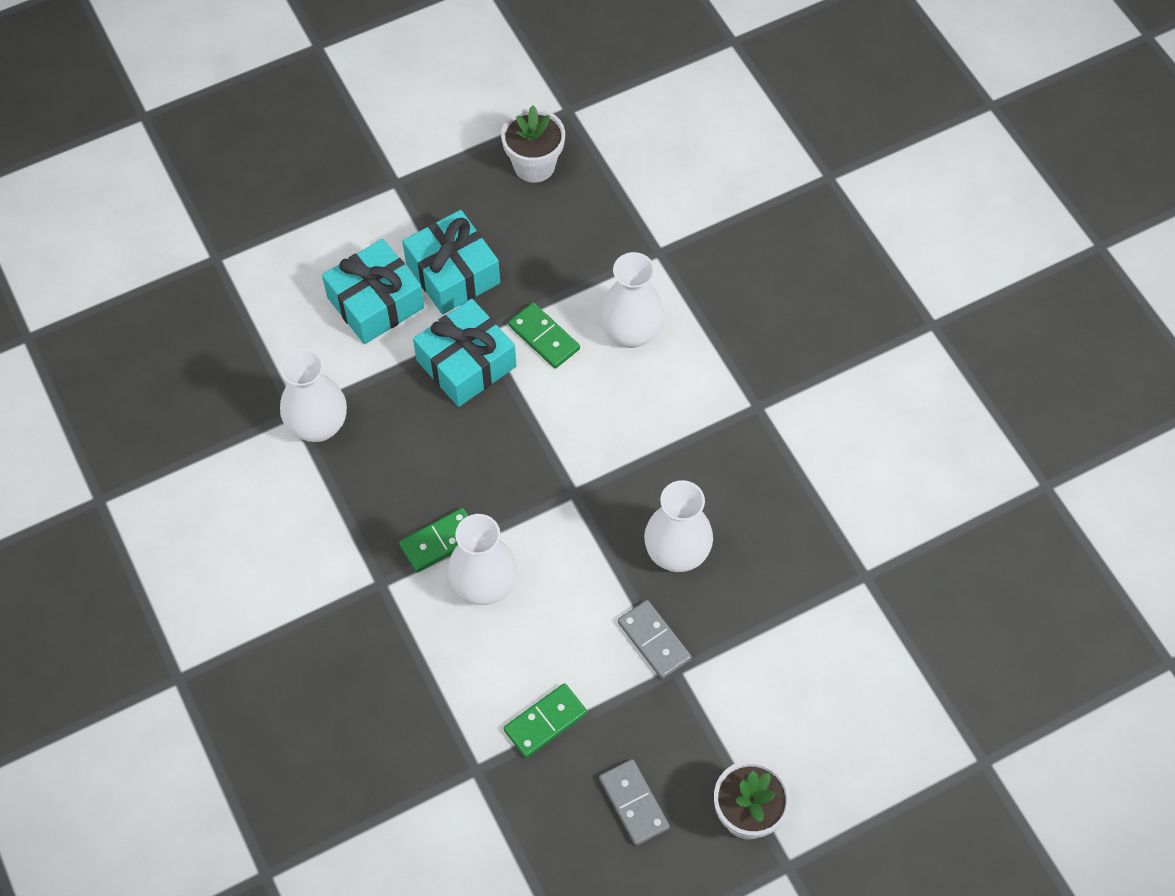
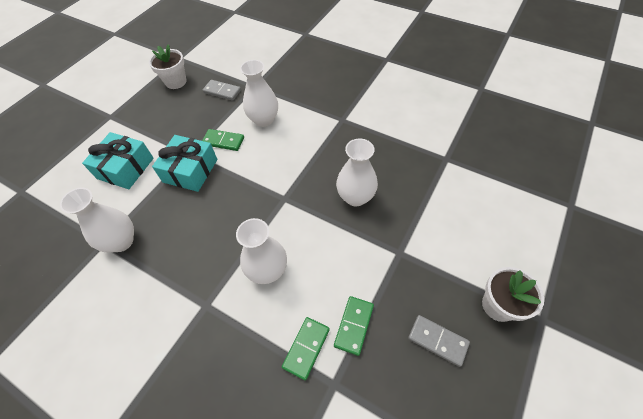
camera: 30 degrees left, 5 degrees down
(440, 541) = (228, 262): green domino -> green domino (306, 348)
(453, 273) = (160, 138): turquoise gift -> none
(654, 641) = (377, 244): grey domino -> grey domino (222, 91)

